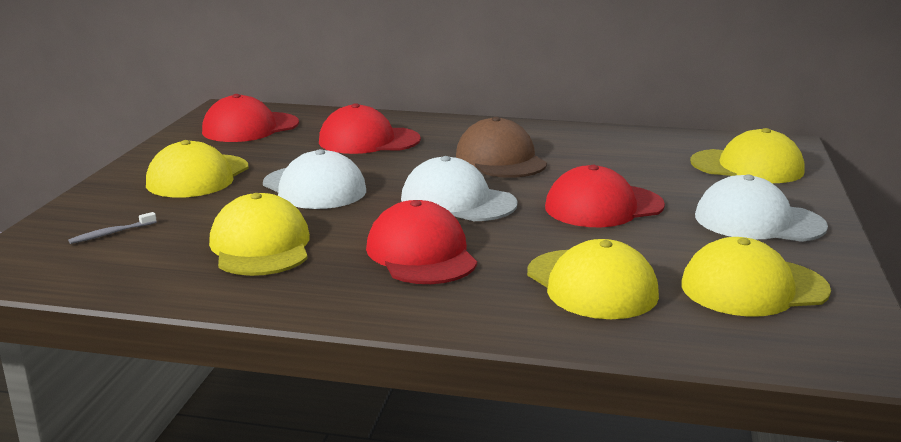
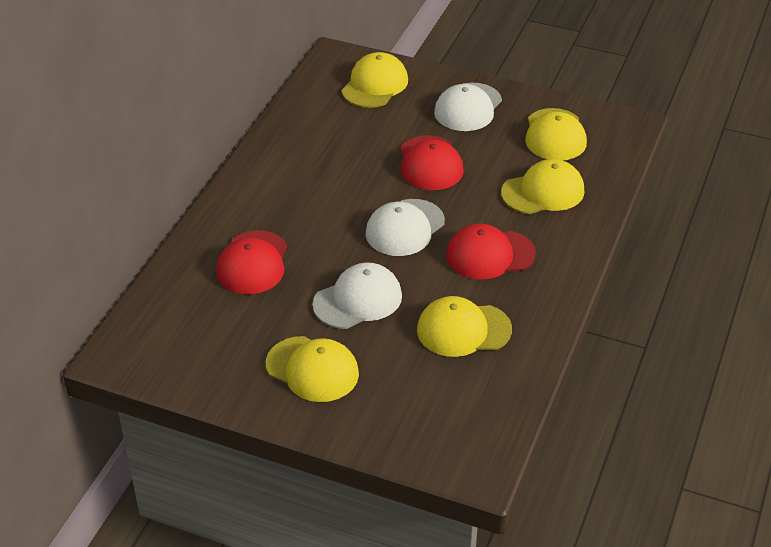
camera: 80 degrees left, 20 degrees up
(111, 233) = (425, 412): grey toothbrush -> none
(250, 128) = (185, 339): red cap -> none
(500, 159) = (323, 195): brown cap -> none

